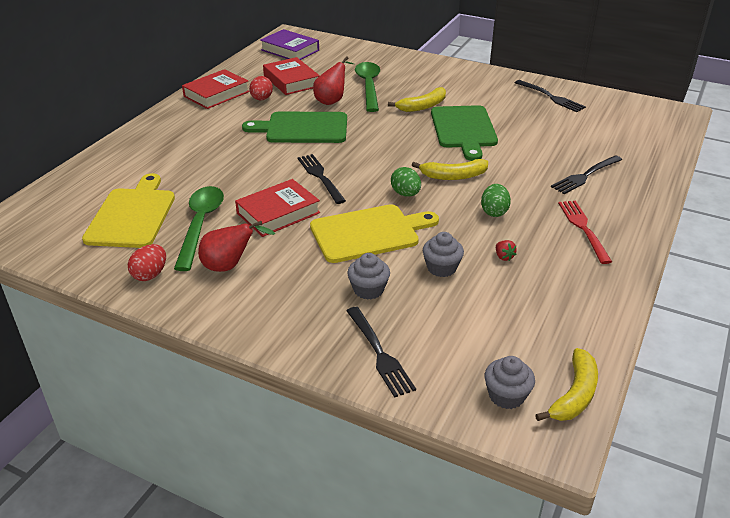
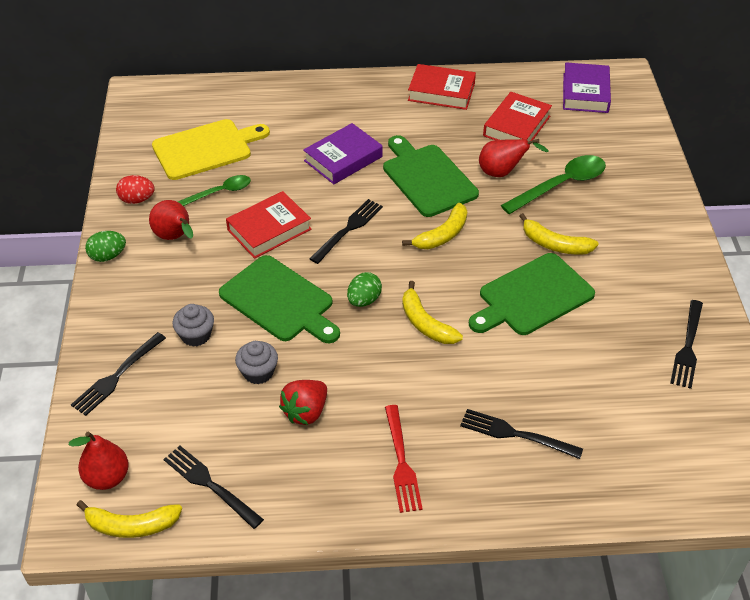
camera: 60 degrees right, 10 degrees up
(200, 225) = (219, 192): green spoon -> green spoon, size x0.63
(236, 154) = (343, 159): none -> purple book
(261, 99) = (459, 124): red egg -> none
(278, 213) = (269, 229): red book -> red book turned 60 degrees counterclockwise
(369, 141) = (442, 235): none -> yellow banana
(369, 233) = (280, 301): yellow cutting board -> green cutting board
(494, 212) = (381, 378): green egg -> green egg (108, 256)
(503, 257) = (306, 412): red strawberry -> red strawberry, size x2.01
(506, 395) = (107, 477): grey cupcake -> red pear
(552, 331) = (210, 485): none -> black fork
(583, 228) = (401, 462): red fork -> red fork turned 120 degrees clockwise

